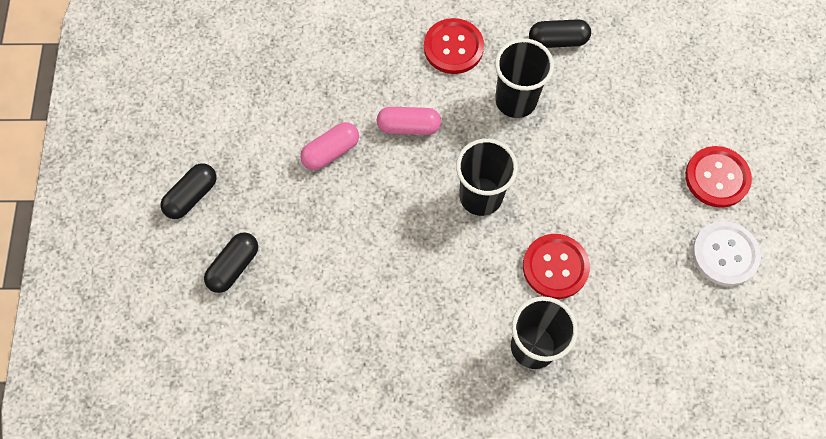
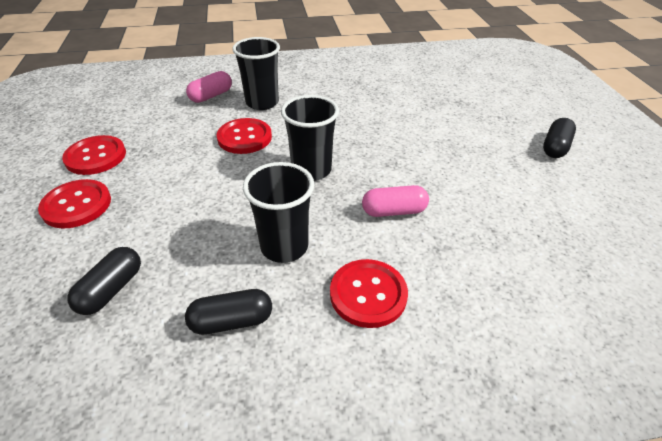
camera: 170 degrees right, 25 degrees down
(234, 266) = (491, 117): black capsule -> black capsule (111, 289)
(331, 152) = (459, 185): pink capsule -> pink capsule (211, 96)
(725, 254) = (96, 156): white button -> red button

